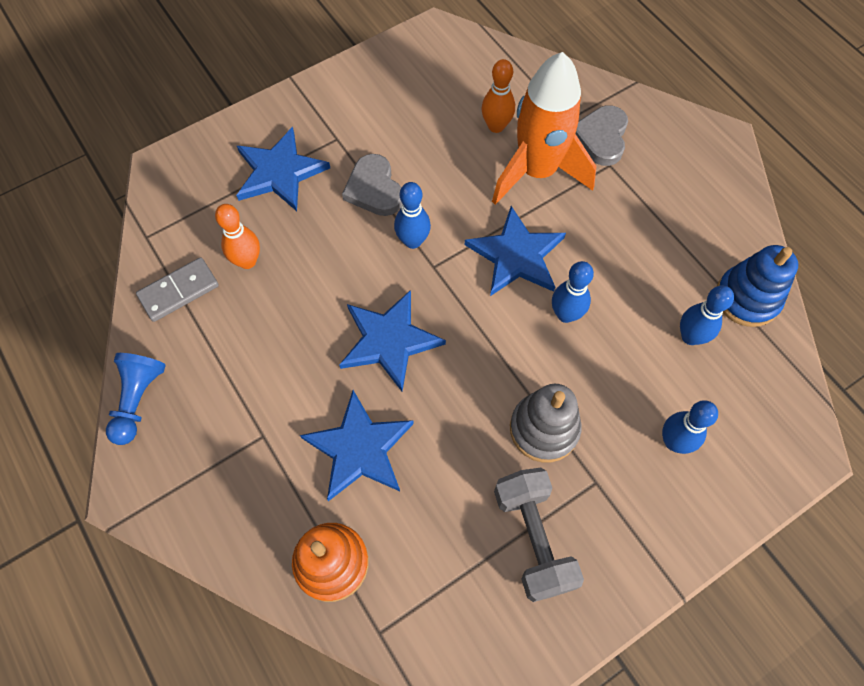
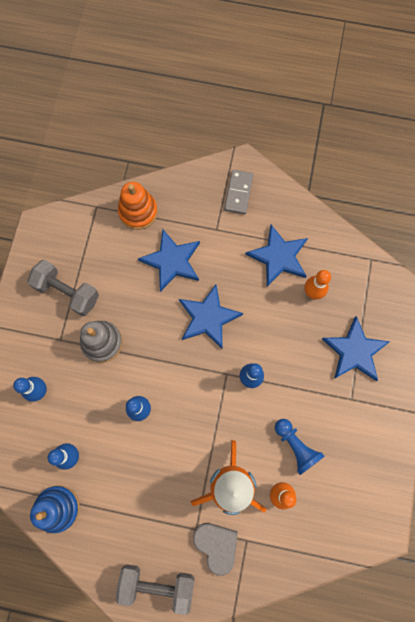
camera: 135 degrees right, 10 degrees up
(138, 400) = (281, 195): blue pawn -> blue pawn (296, 446)
(179, 291) = (324, 250): grey domino -> grey domino (238, 193)
(374, 189) = (299, 388): grey heart -> none
(516, 255) = (193, 420): blue star -> blue star (278, 257)
(690, 155) = (157, 584): none -> grey dumbbell

